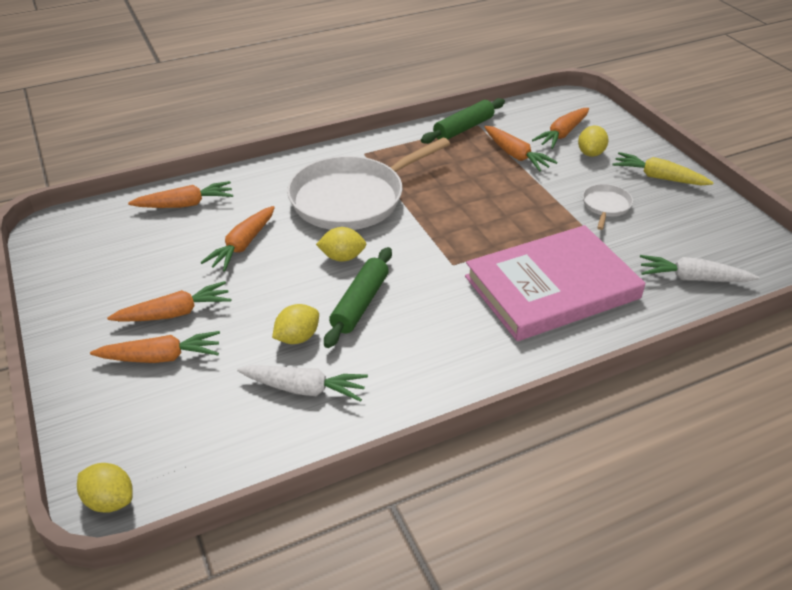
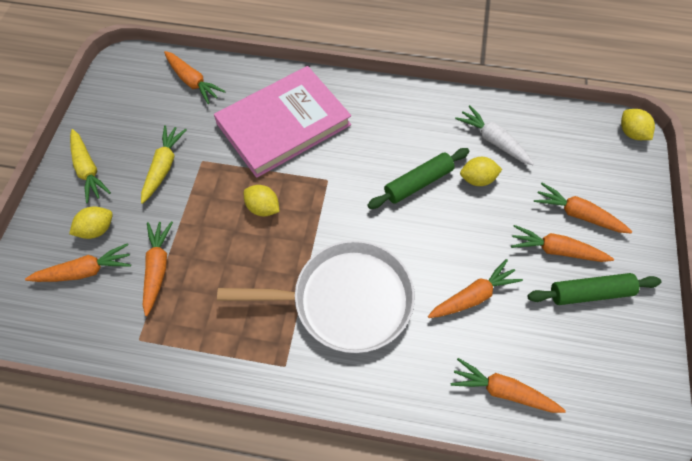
camera: 145 degrees left, 20 degrees up
(342, 257) = (401, 234): yellow lemon -> yellow lemon (263, 208)
(463, 128) = (157, 342): green rolling pin -> green rolling pin (590, 293)
(552, 287) = (283, 124): pink book -> pink book turned 45 degrees counterclockwise
(605, 206) = (163, 167): white pan -> yellow carrot
(693, 278) = (192, 82): white carrot -> orange carrot

